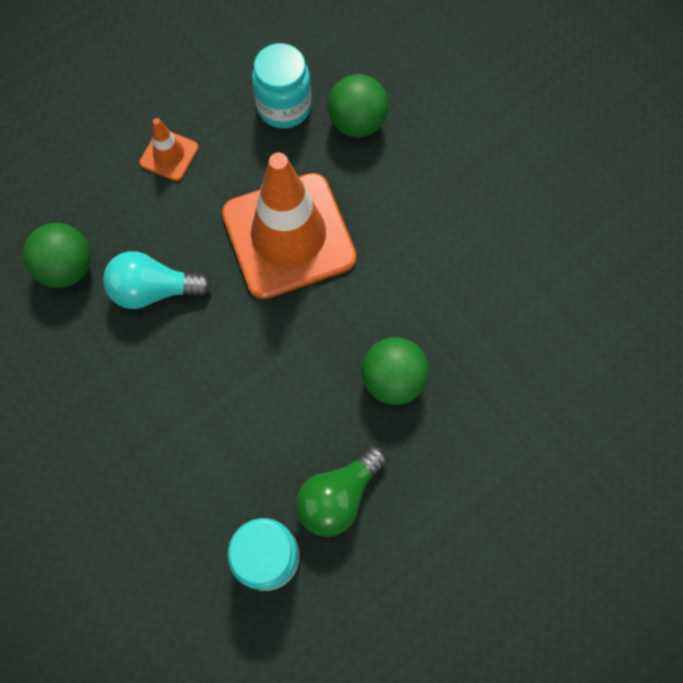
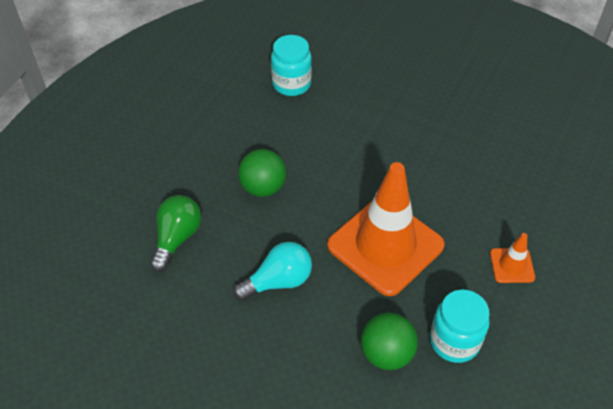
camera: 155 degrees right, 20 degrees down
(67, 267) = (516, 169): green ball -> none
(153, 290) = (451, 178): turquoise light bulb -> turquoise light bulb (278, 281)
(338, 496) = (266, 121): green light bulb -> green light bulb (177, 238)

